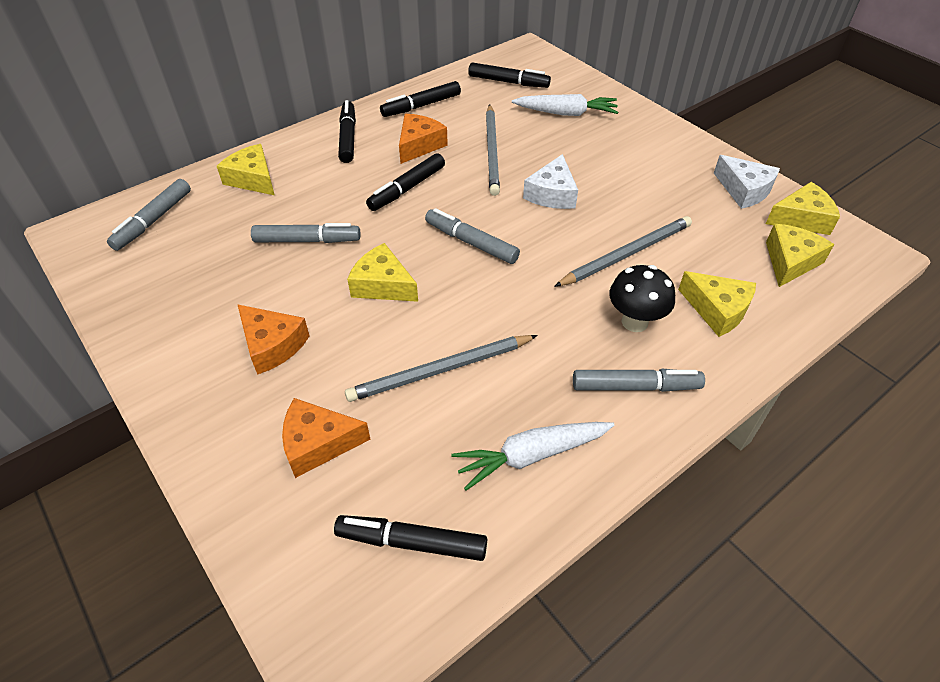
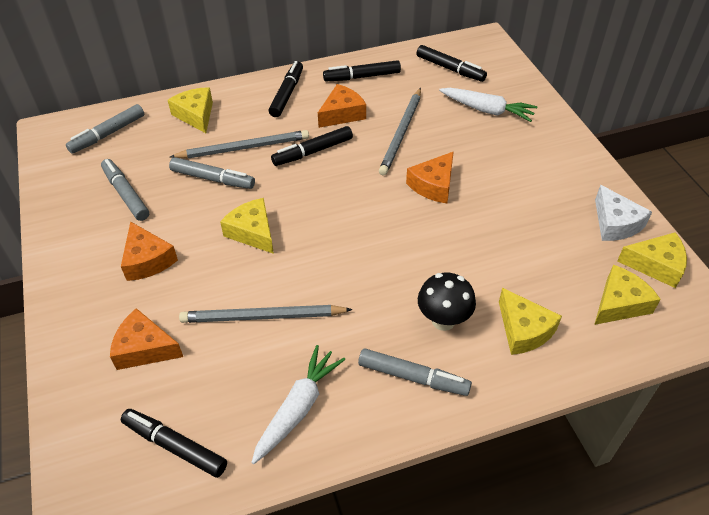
camera: 20 degrees right, 0 degrees up
(471, 242) = (341, 213): grey marker -> grey marker (126, 194)
(531, 455) = (298, 408): white carrot -> white carrot turned 120 degrees clockwise
(552, 194) = (433, 185): white cheese -> orange cheese
(626, 254) = (470, 257): grey pencil -> grey pencil (244, 148)

